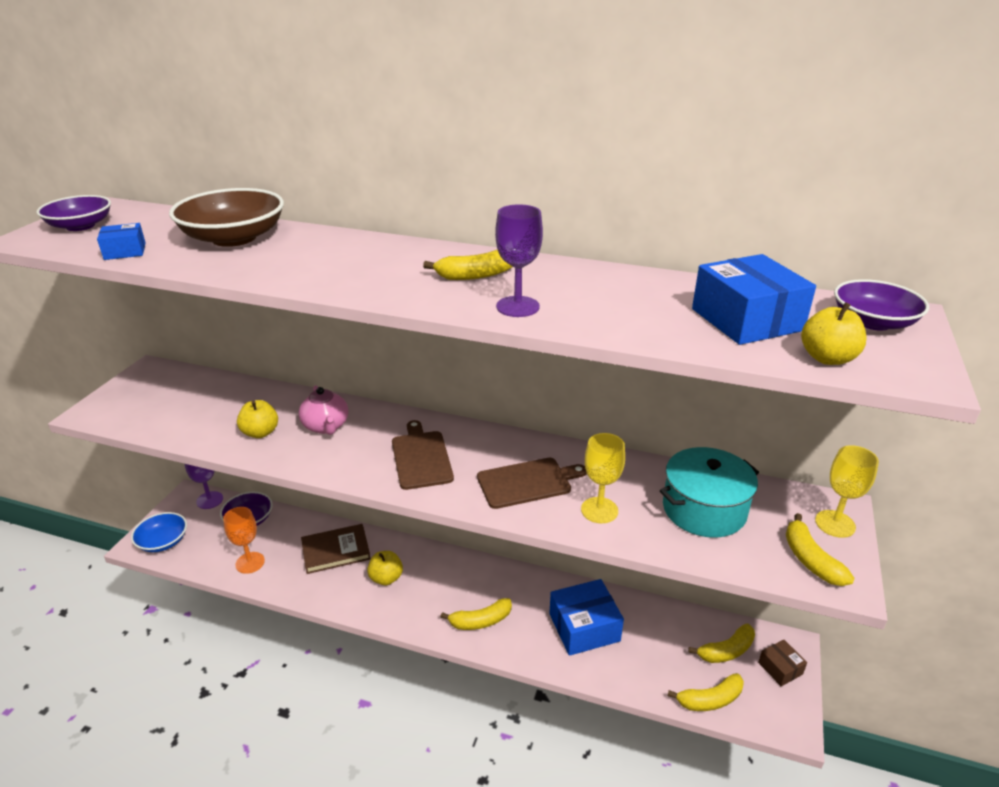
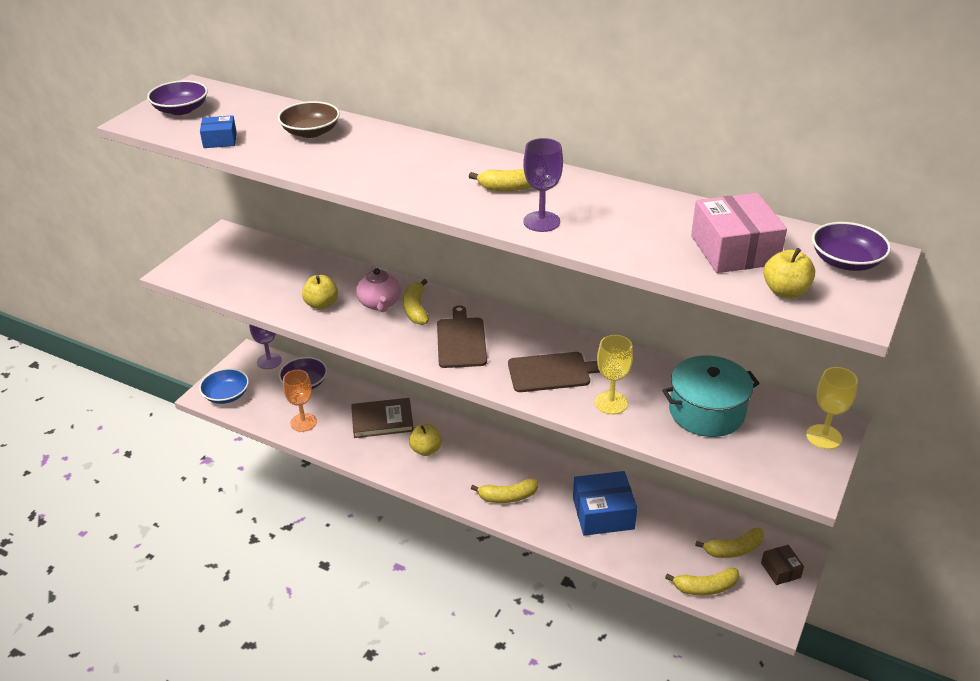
camera: 10 degrees right, 5 degrees up
(234, 238) = (311, 132): brown bowl -> brown bowl, size x0.64
(746, 319) = (734, 250): blue box -> pink box
(810, 559) = (787, 464): yellow banana -> yellow banana (416, 309)

